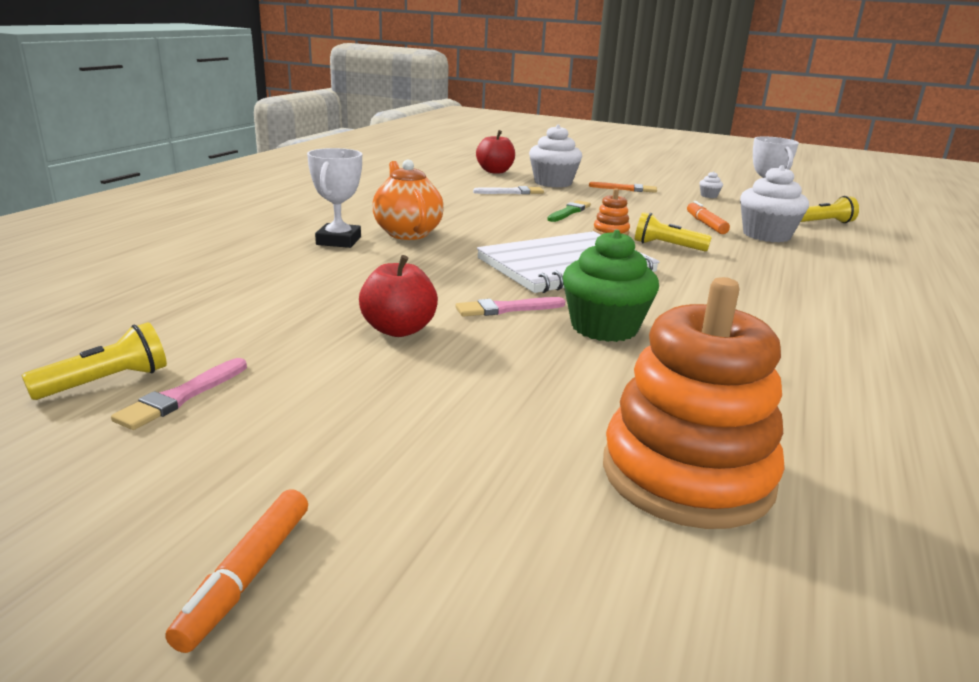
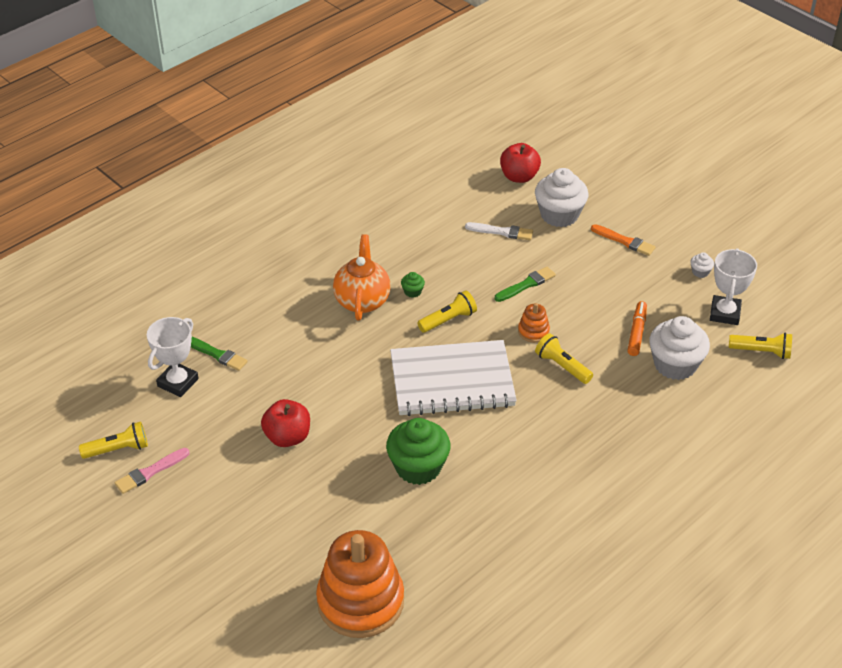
camera: 25 degrees right, 20 degrees up
(242, 281) = (216, 354): none -> green brush
(246, 576) = (145, 596): orange marker -> none
(338, 241) = (304, 305): white trophy -> white trophy (178, 382)
(458, 224) = (412, 291): none -> green cupcake
(507, 309) = (369, 429): pink brush -> none
(516, 234) = (448, 320): none -> yellow flashlight

